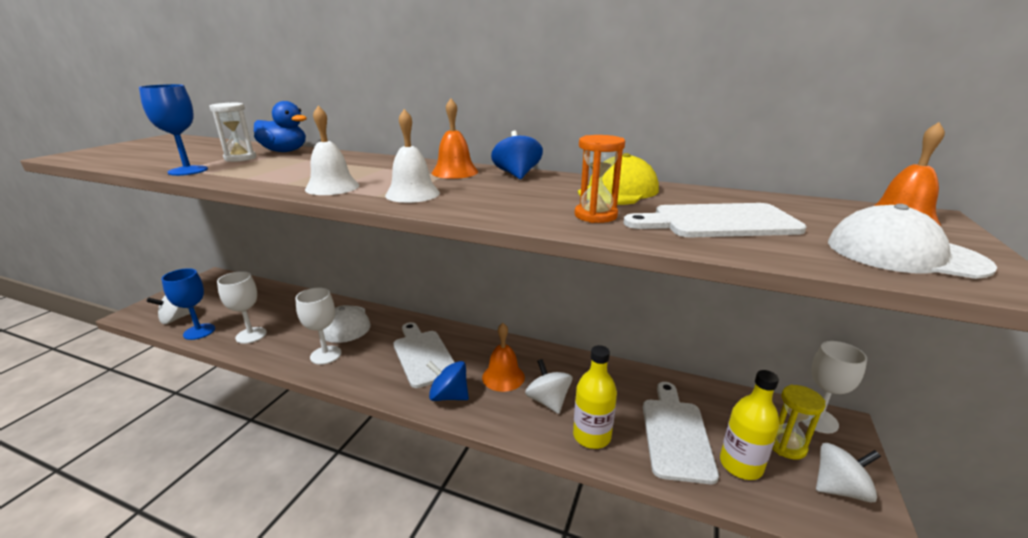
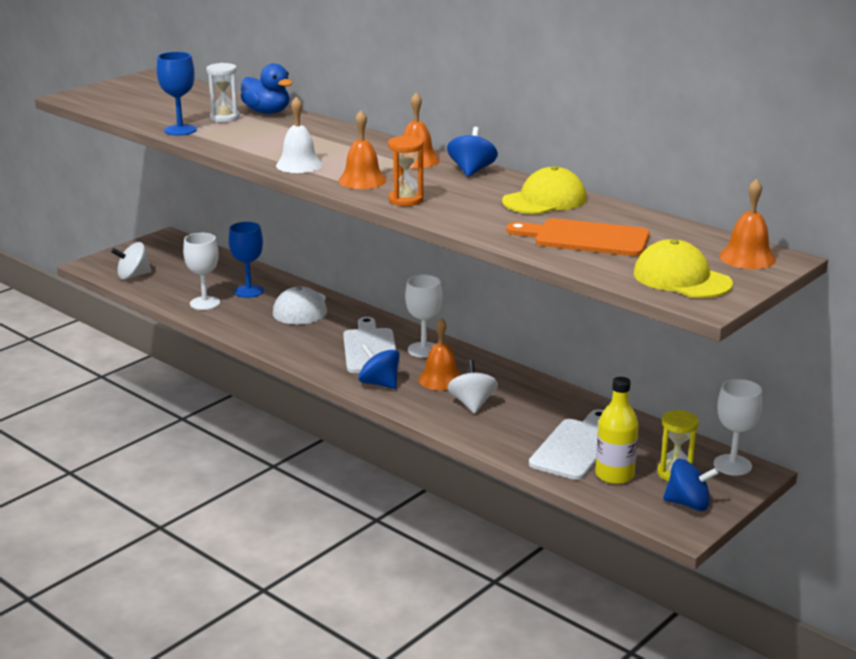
camera: 20 degrees right, 0 degrees up
(199, 331) = (155, 292): blue goblet -> blue goblet (249, 291)
(326, 355) = (274, 332): white goblet -> white goblet (423, 350)
(412, 194) = (362, 180): white bell -> orange bell
(591, 436) = (494, 433): yellow bottle -> none
(595, 215) = (493, 220): orange hourglass -> orange hourglass (406, 200)
(718, 222) = (585, 238): white cutting board -> orange cutting board
(839, 488) = (688, 504): white spinning top -> blue spinning top
(904, 254) = (681, 279): white cap -> yellow cap

